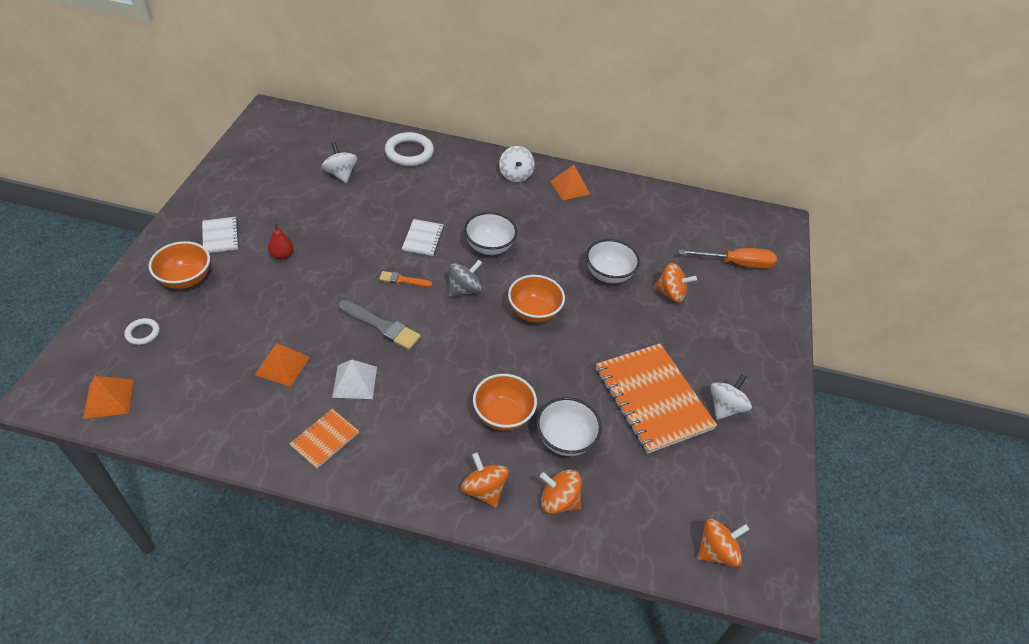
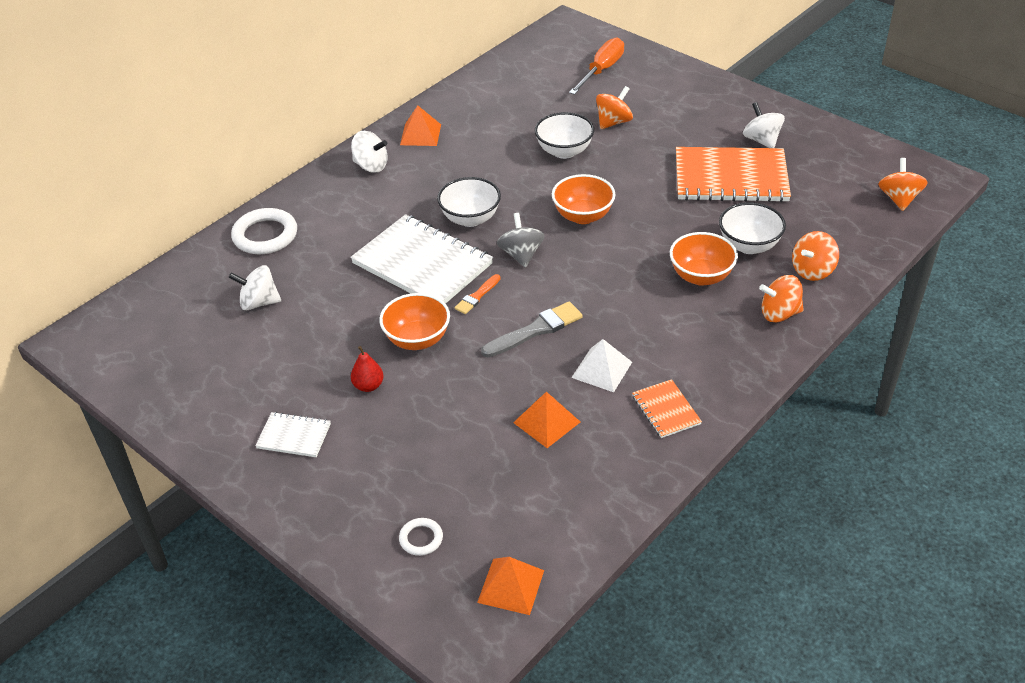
camera: 55 degrees left, 5 degrees down
(186, 279) = (351, 483): orange bowl -> orange bowl (417, 339)
(423, 238) = (422, 264): white notebook -> white notebook, size x2.11

